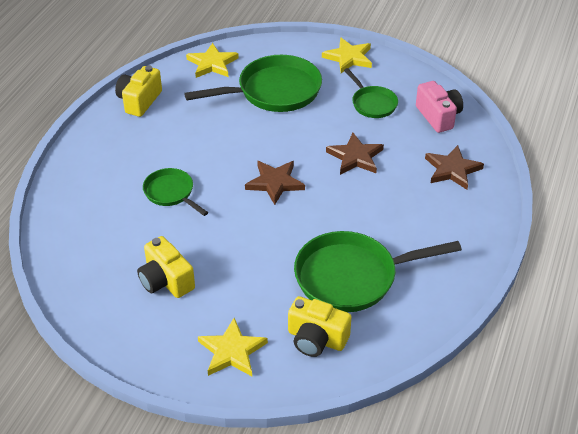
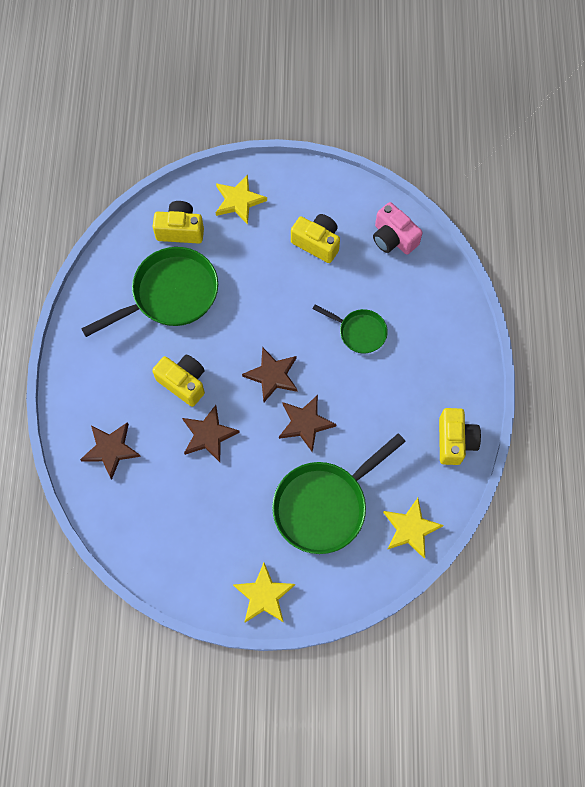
camera: 160 degrees right, 25 degrees up
(262, 143) = (305, 423): none -> brown star
(365, 199) = (183, 383): none -> yellow camera
(372, 103) = (214, 522): green pan -> none
(438, 116) = (140, 525): pink camera -> pink camera (393, 238)

